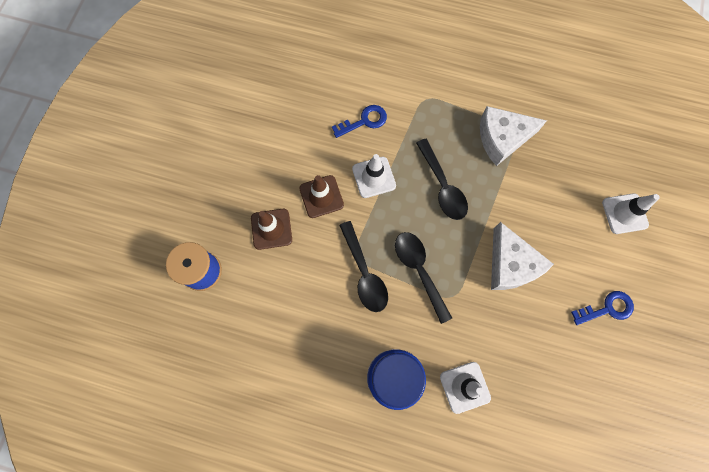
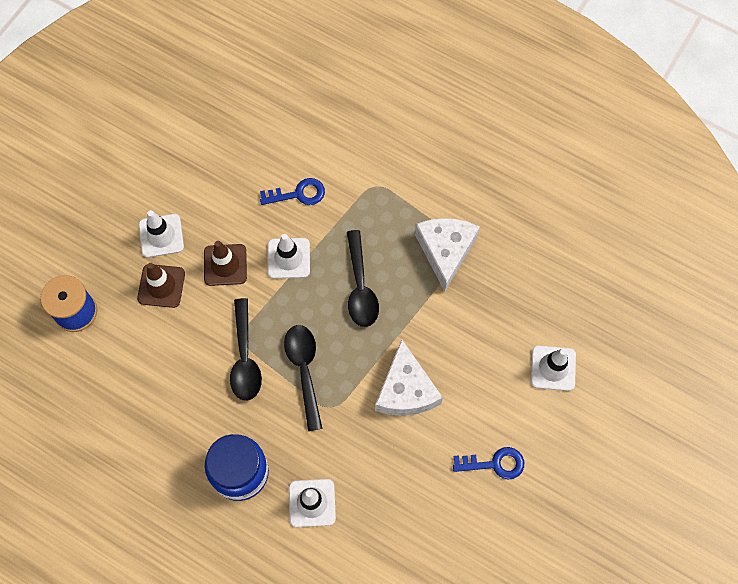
camera: 15 degrees right, 5 degrees down
(258, 185) = (161, 236): none -> white traffic cone
(502, 138) = (445, 251): white cheese -> white cheese turned 90 degrees clockwise

